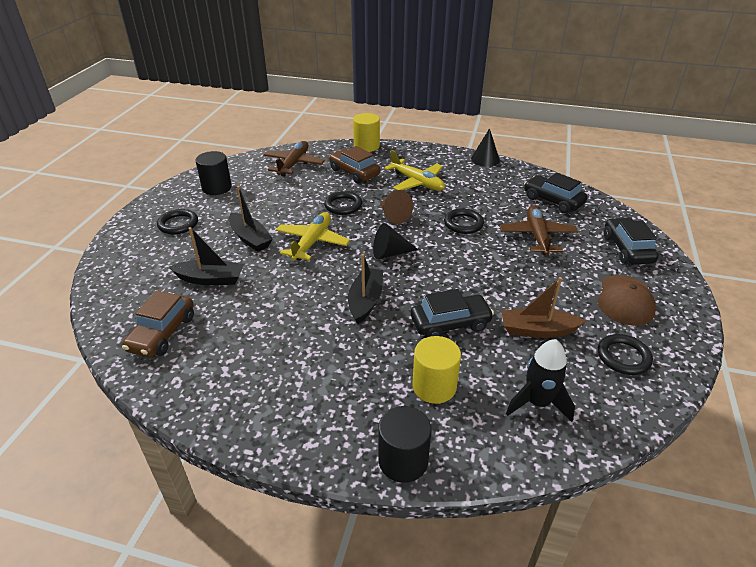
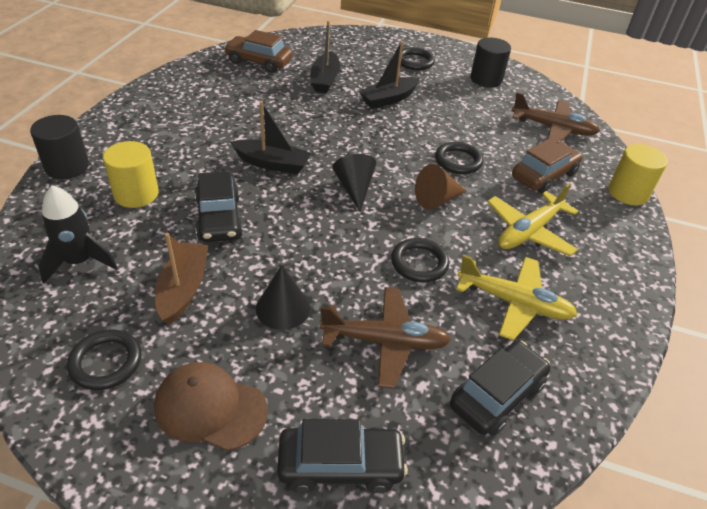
camera: 90 degrees right, 5 degrees up
(312, 242) = (380, 136): yellow plane -> yellow plane (514, 303)
(485, 159) = (631, 328): black cone -> black cone (283, 308)

